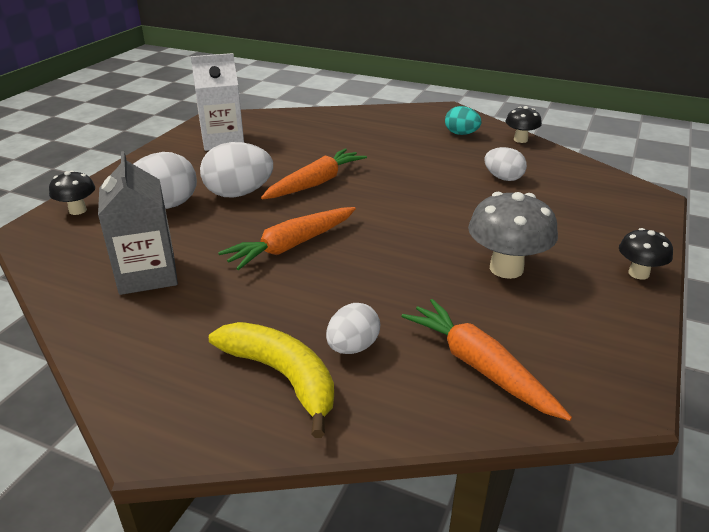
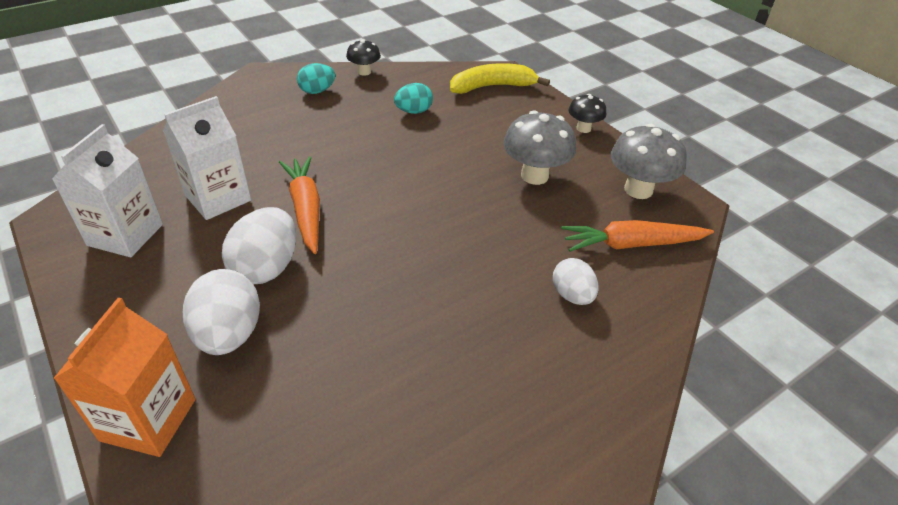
camera: 60 degrees left, 10 degrees up
(78, 210) = (148, 419): black mushroom -> orange carton
(147, 274) = (360, 392): grey carton -> none
(282, 377) = (583, 350): yellow banana -> yellow banana (492, 87)
(289, 151) = (218, 198): none -> white carton
(291, 246) = (402, 270): orange carrot -> none
(503, 178) = (414, 111): white egg -> turquoise egg
(585, 345) = (638, 190): none -> grey mushroom

